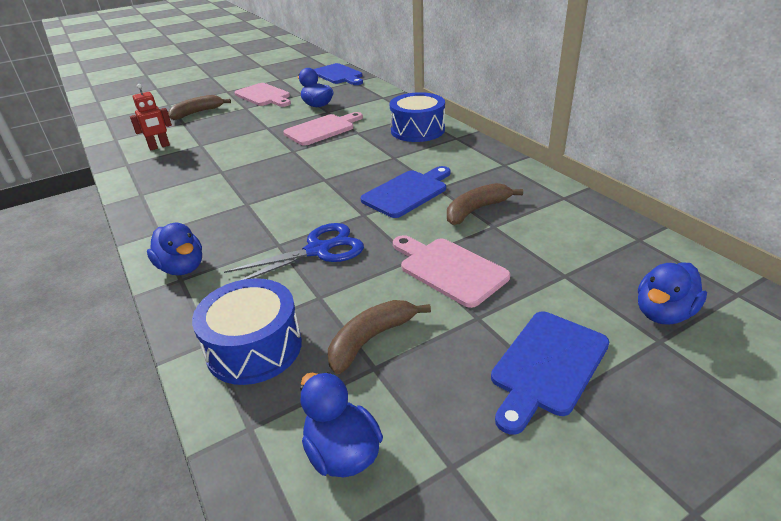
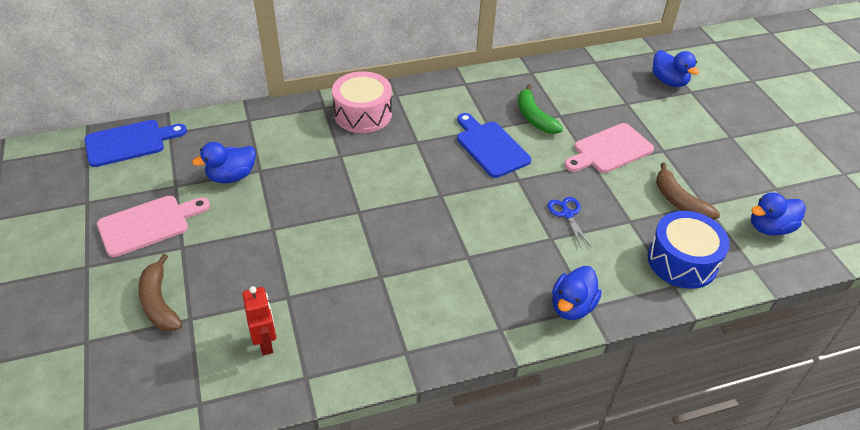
camera: 80 degrees left, 10 degrees up
(182, 268) = (572, 306): blue duck -> blue duck turned 150 degrees clockwise
(318, 250) = (567, 214): blue scissors -> blue scissors, size x0.59
(322, 129) = (312, 181): pink cutting board -> none
(417, 130) = (363, 114): blue drum -> pink drum
(476, 210) = (534, 117): brown banana -> green banana
(547, 366) = (708, 136): blue cutting board -> none

